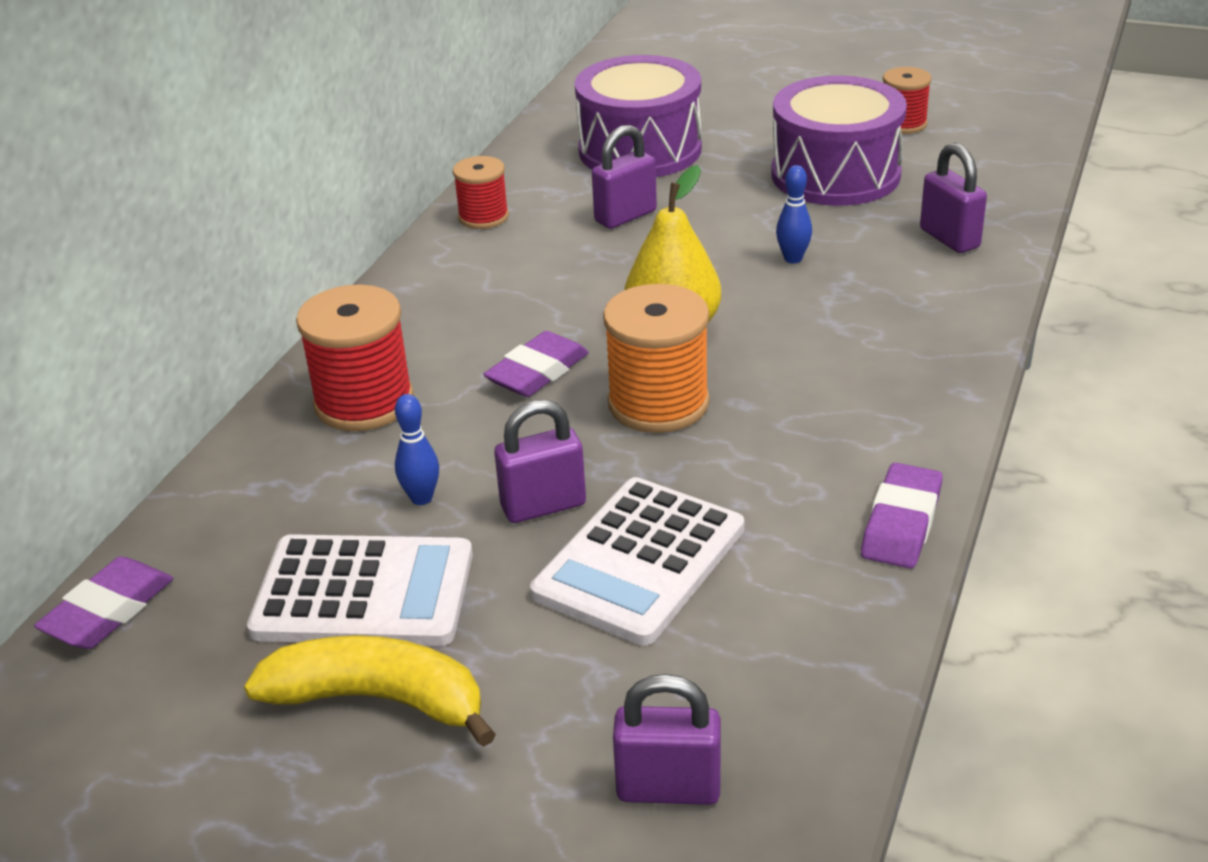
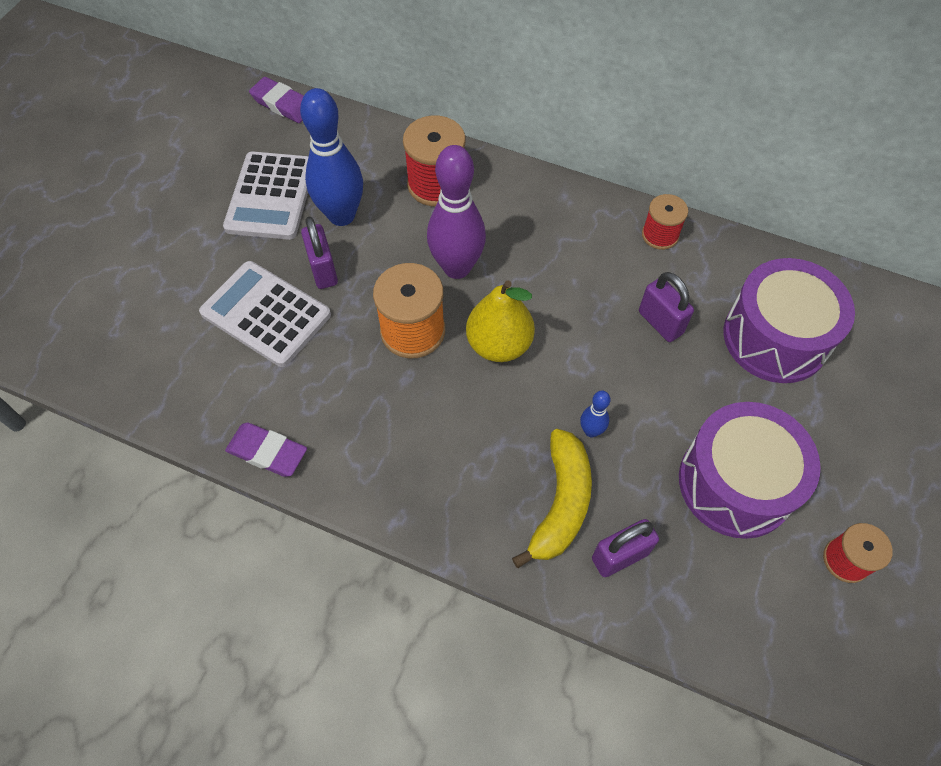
camera: 90 degrees right, 25 degrees up
(378, 700) = (195, 207): yellow banana -> yellow banana (561, 503)
(421, 498) = (342, 215): blue bowling pin -> blue bowling pin, size x2.24
(537, 372) = (457, 267): purple eraser -> purple bowling pin
(668, 788) = (105, 318): purple padlock -> none

